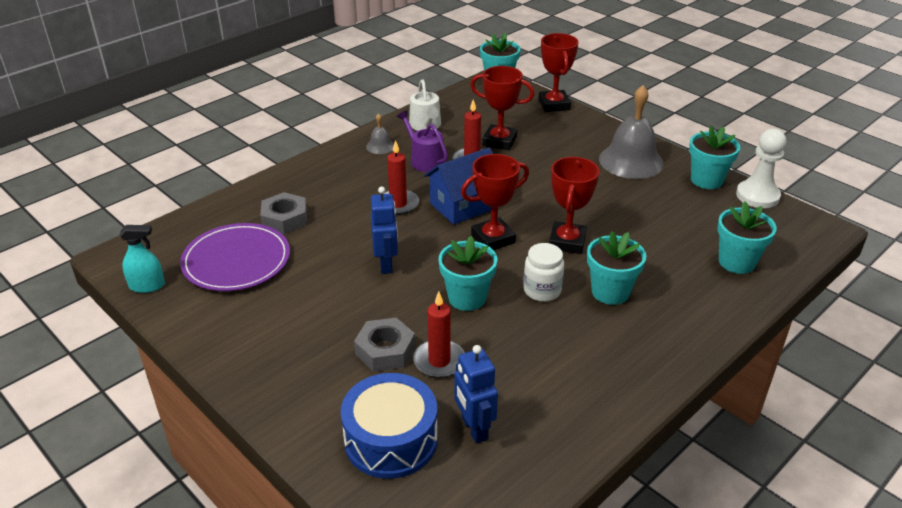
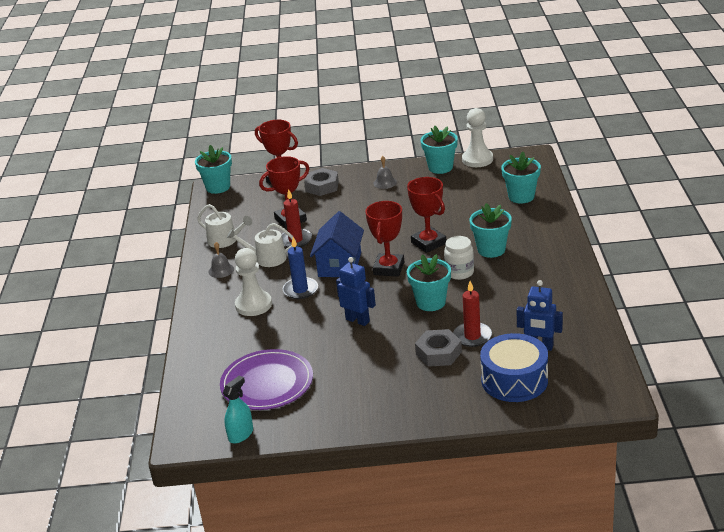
camera: 45 degrees left, 5 degrees down
(285, 219) = (248, 345): grey nut -> grey nut (322, 186)
(347, 190) = (253, 305): none -> white pawn
(398, 204) = (300, 290): red candle -> blue candle
(425, 160) = (266, 258): purple watering can -> white watering can
(631, 161) = (385, 182): grey bell -> grey bell, size x0.46

